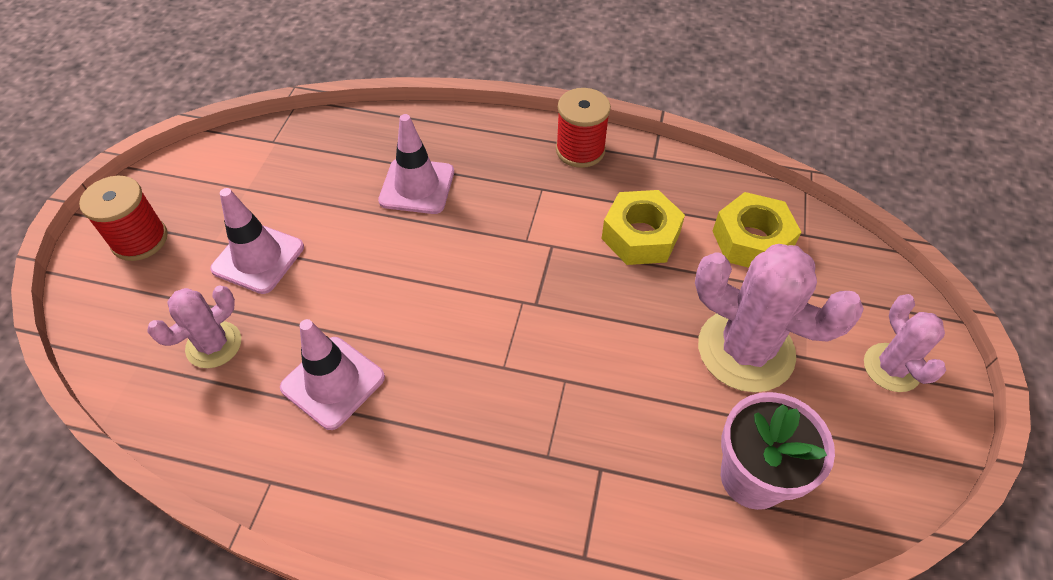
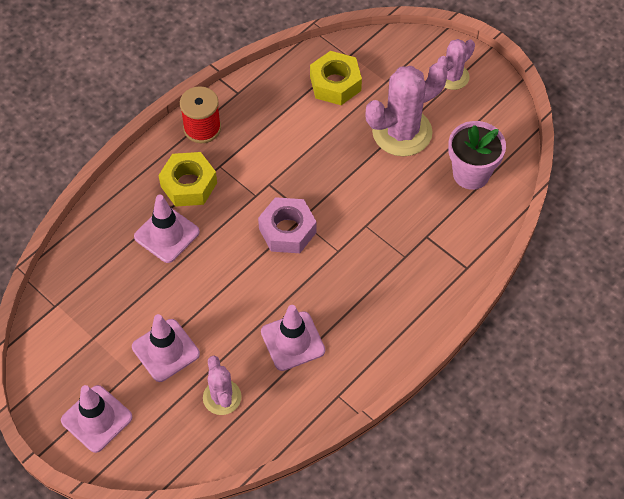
camera: 60 degrees left, 5 degrees up
(140, 240) = (96, 419): red spool -> pink traffic cone
(497, 296) = (287, 230): none -> pink nut
(640, 236) = (294, 135): yellow nut -> yellow nut (189, 184)
(891, 368) = (452, 77): pink cactus -> pink cactus turned 60 degrees counterclockwise

